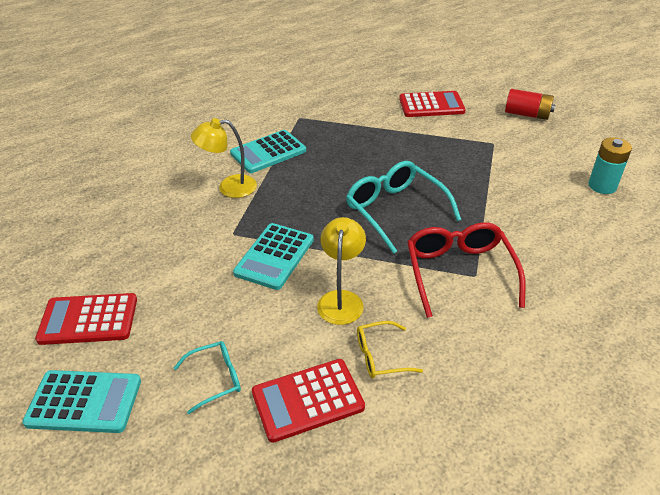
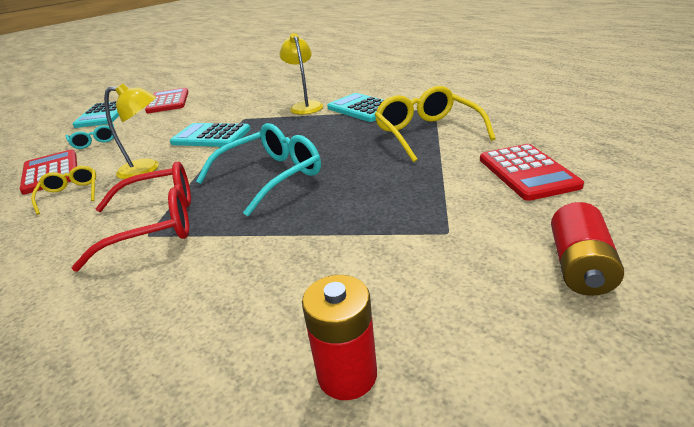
camera: 85 degrees right, 10 degrees down
(349, 128) = (427, 133): none -> yellow glasses
(602, 186) = (347, 374): turquoise battery -> red battery

